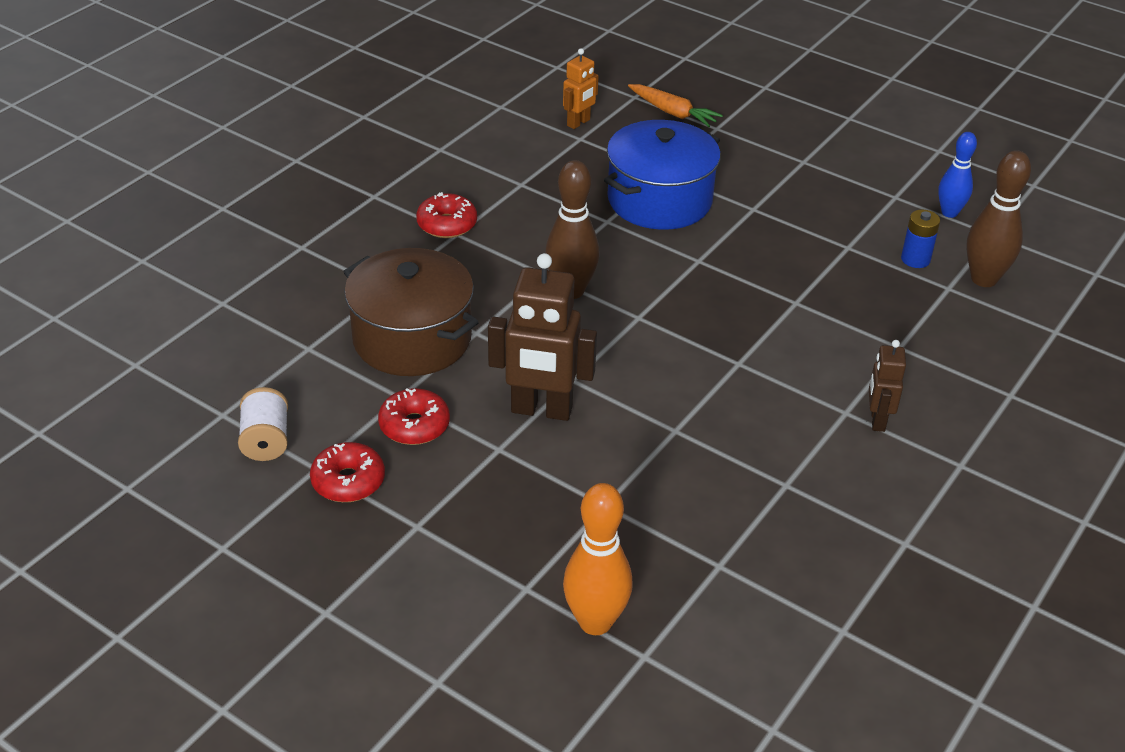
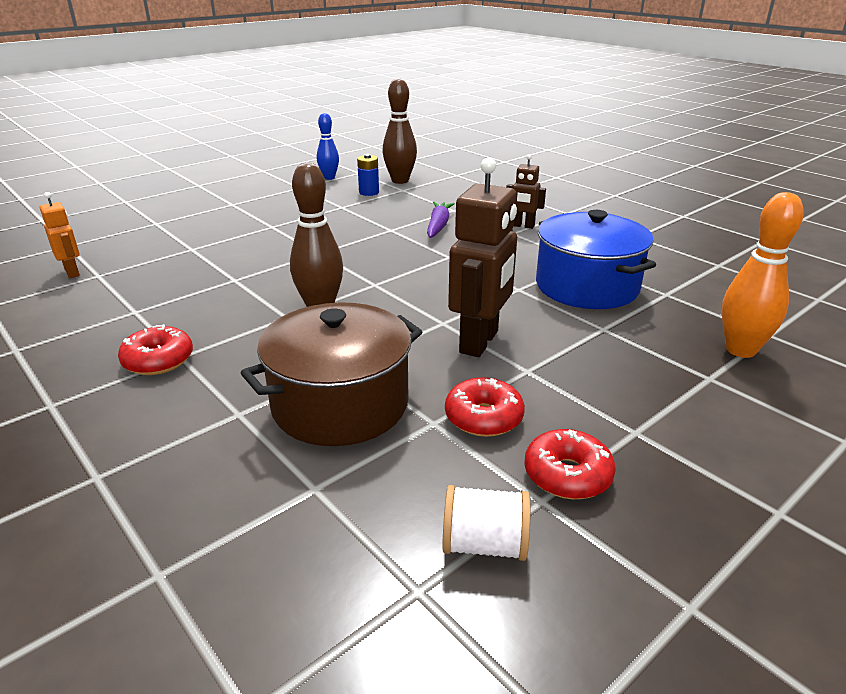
camera: 75 degrees left, 10 degrees down
(659, 200) = (227, 255): blue pot -> blue pot (587, 286)
(673, 112) = (112, 234): orange carrot -> none
(831, 341) = (438, 226): none -> purple carrot

